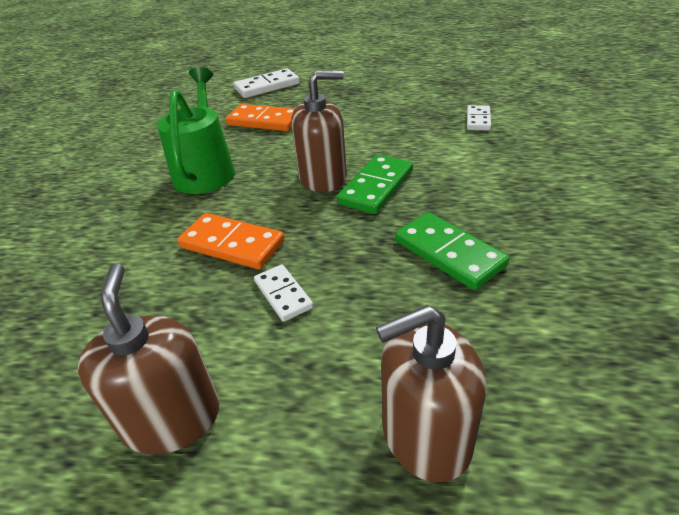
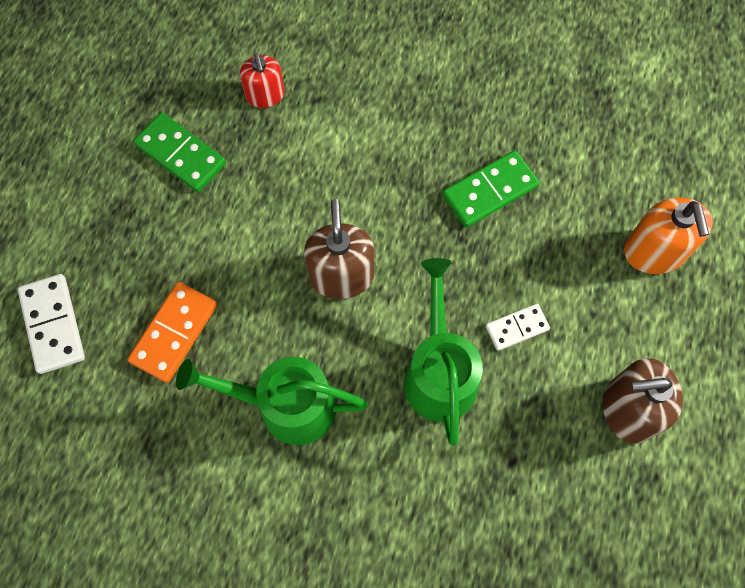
camera: 85 degrees left, 30 degrees up
(232, 244) = (439, 371): orange domino -> green watering can
(376, 187) = (374, 226): green domino -> green domino (181, 154)
(425, 435) = (654, 251): brown soap dispenser -> orange soap dispenser
(478, 120) = (265, 95): white domino -> red soap dispenser

